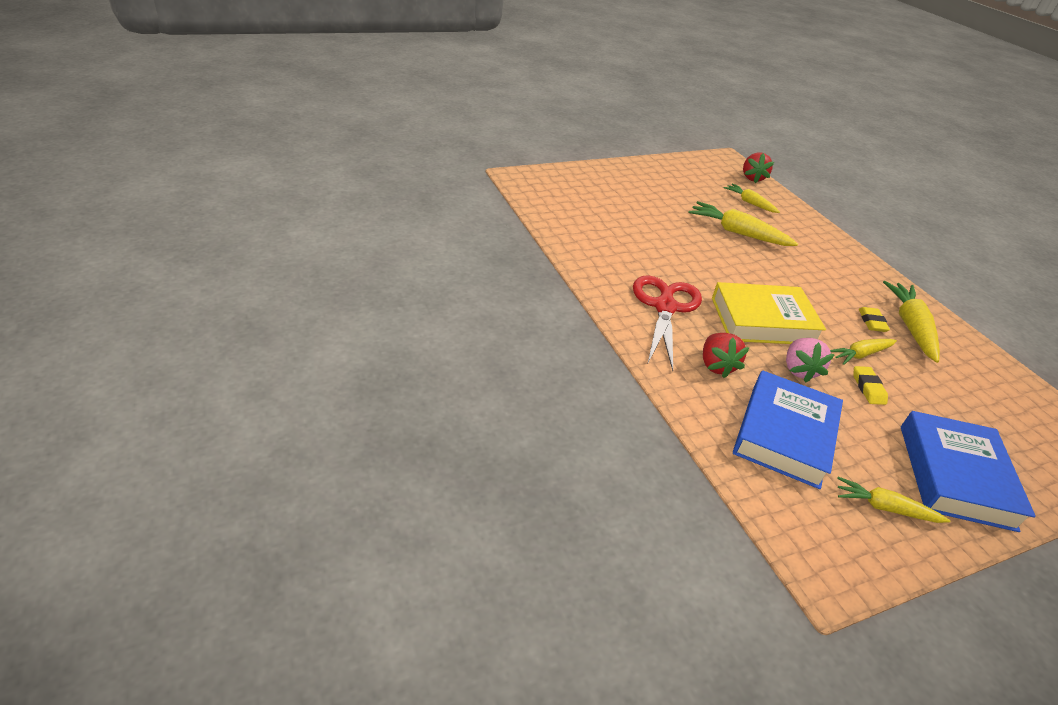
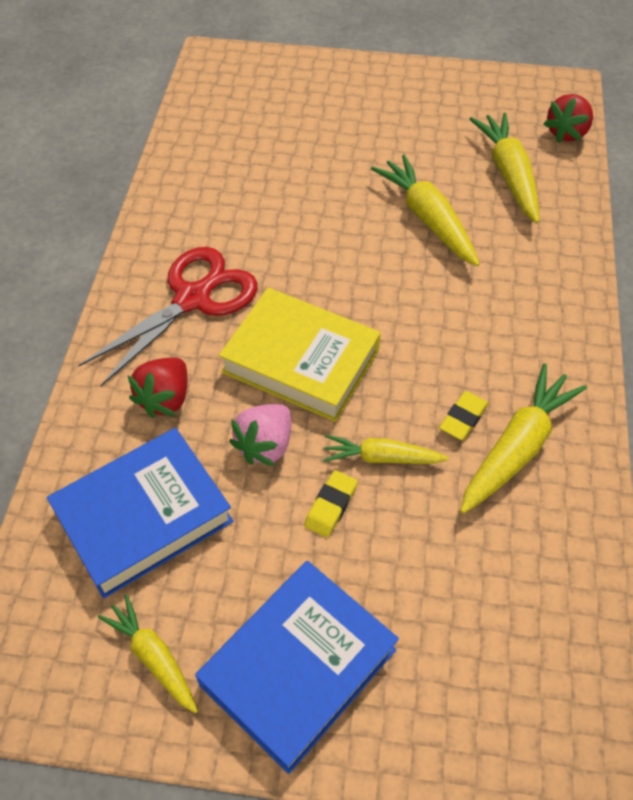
camera: 35 degrees right, 15 degrees up
(750, 203) = (508, 175): yellow carrot -> yellow carrot, size x1.62

